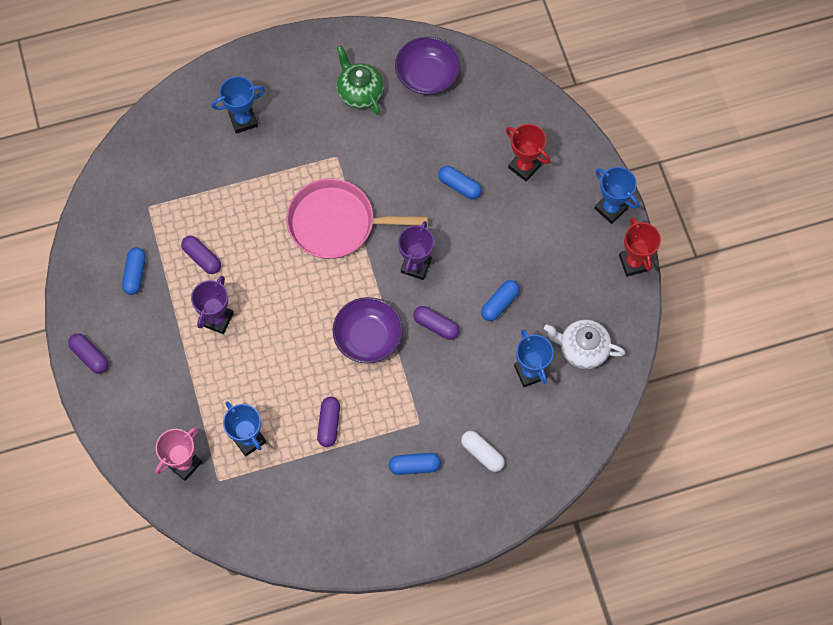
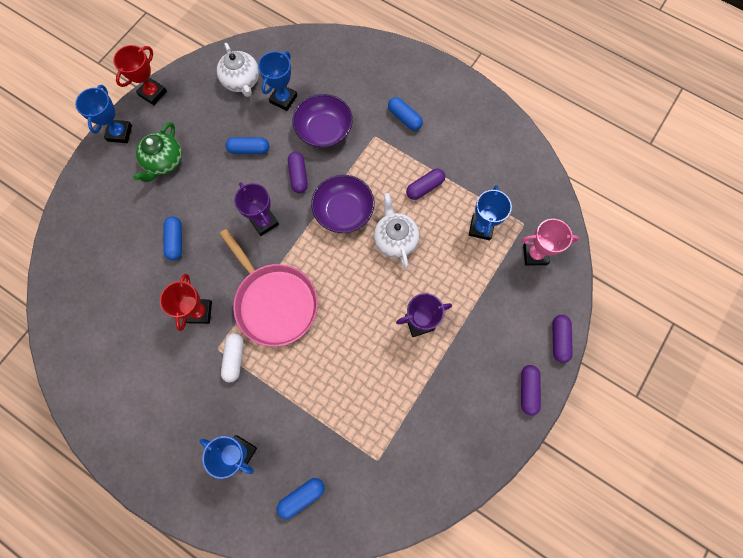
camera: 130 degrees left, 5 degrees up
(135, 274) = (439, 416): blue capsule -> blue capsule (302, 496)
(202, 258) = (383, 377): purple capsule -> purple capsule (559, 339)
(304, 359) = (395, 239): none -> white teapot
(360, 92) = (144, 378): green teapot -> green teapot (164, 162)
(416, 266) = (264, 222): purple trophy -> purple trophy turned 75 degrees clockwise
(427, 75) = (91, 338): purple bowl -> purple bowl (324, 130)
(482, 453) = (361, 87): white capsule -> white capsule (234, 358)
(524, 166) = (125, 210): red trophy -> red trophy (199, 312)

